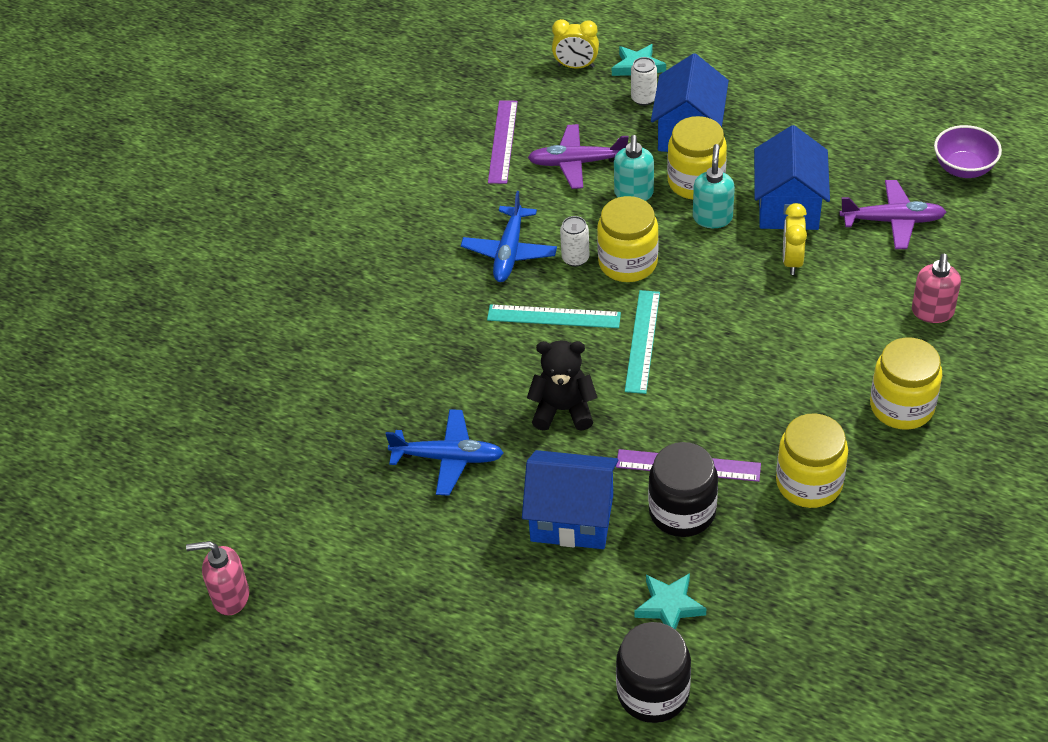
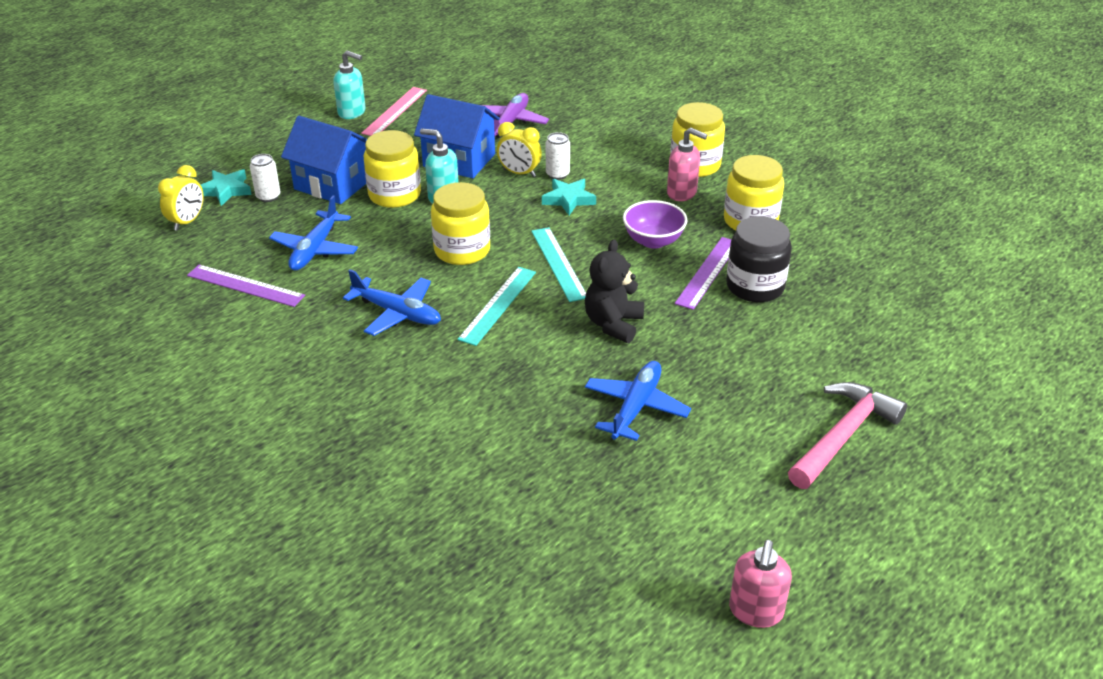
camera: 75 degrees left, 10 degrees down
(469, 627) = (843, 435): none -> pink hammer
(572, 518) = (739, 346): blue house -> none
(575, 258) = (435, 277): white can -> white can (557, 174)
(576, 163) = (315, 249): purple plane -> blue plane
(634, 194) = (381, 228): turquoise soap dispenser -> turquoise soap dispenser (352, 112)
(642, 341) = (558, 263): turquoise ruler -> turquoise ruler turned 45 degrees clockwise
(653, 692) = (934, 344): black jar -> none
(669, 606) = (850, 315): turquoise star -> turquoise star (568, 199)
(855, 124) = (395, 111): none -> pink ruler
(932, 312) = (612, 131): pink soap dispenser -> pink soap dispenser (682, 193)
(963, 168) = (480, 84): purple bowl -> purple bowl (653, 241)

